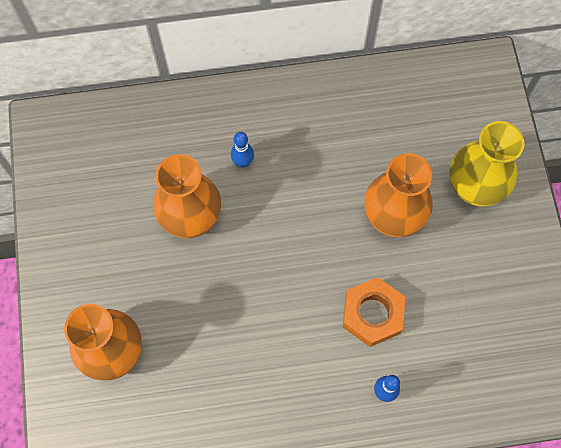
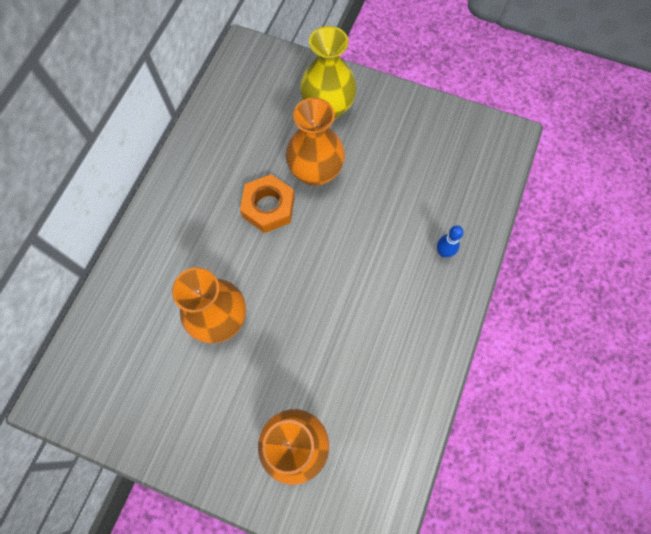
camera: 60 degrees left, 0 degrees up
(243, 162) = (201, 253): blue bowling pin -> none
(372, 314) = (381, 228): orange nut -> orange nut (268, 207)

